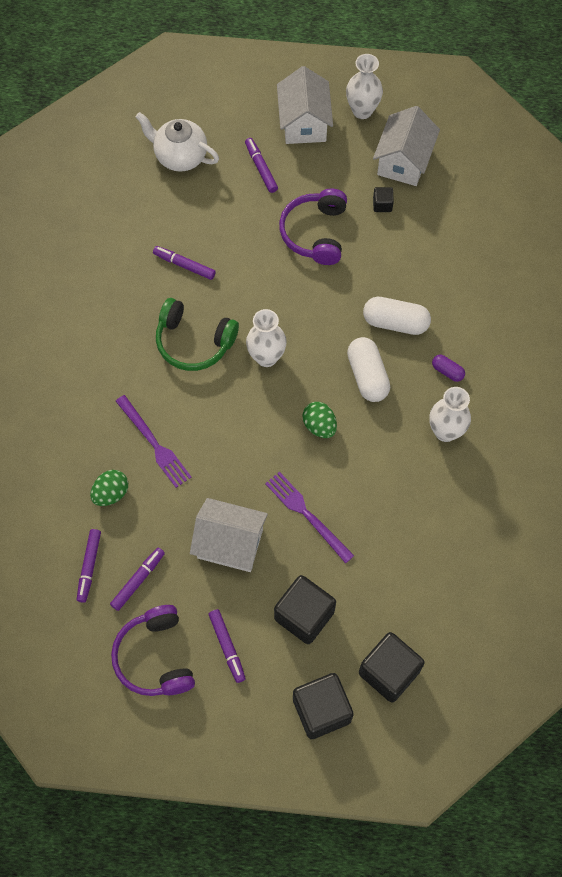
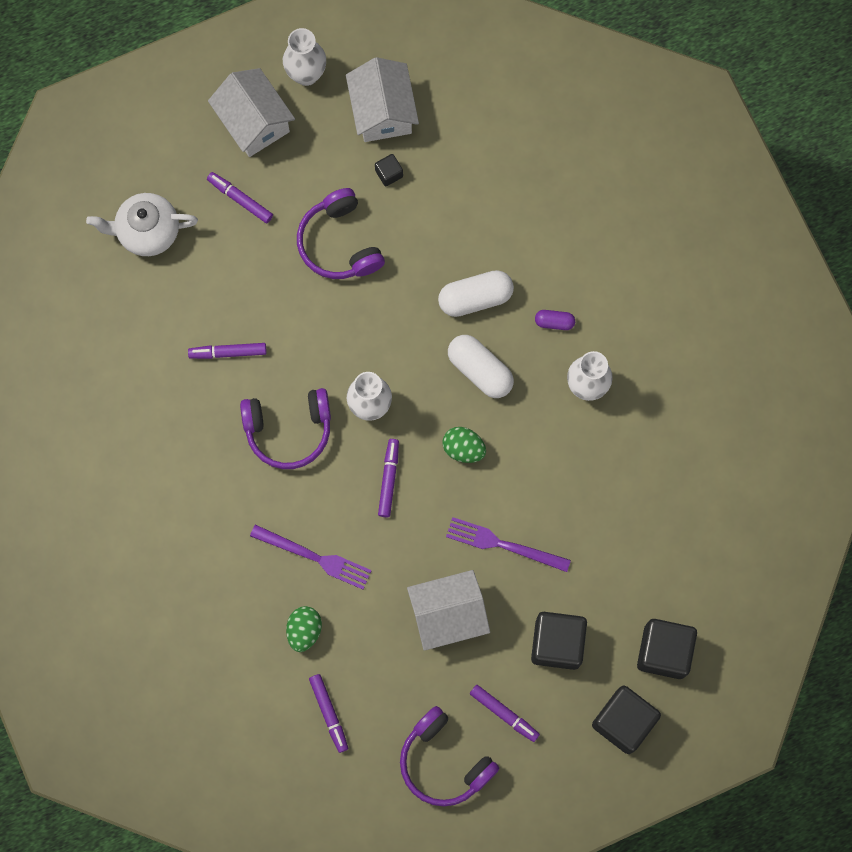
camera: 30 degrees left, 10 degrees up
(138, 580) = (383, 699): purple marker -> purple marker (388, 479)
(194, 342) = (288, 430): green headphones -> purple headphones

